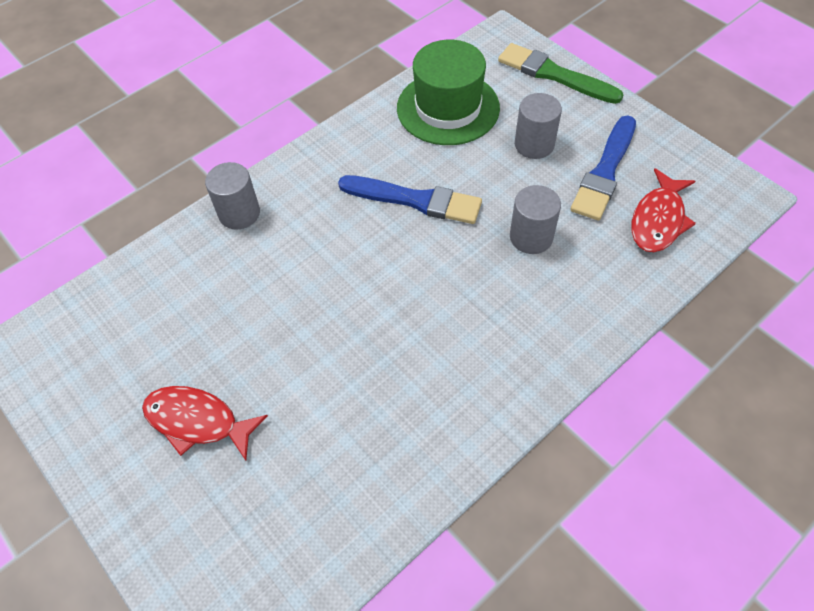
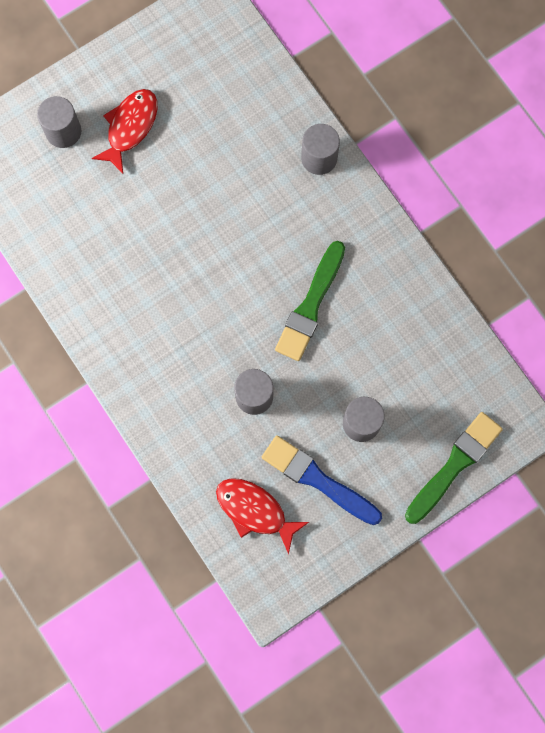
camera: 95 degrees right, 20 degrees up
(202, 512) = (63, 131): none -> grey cylinder
(415, 200) = (311, 305): blue brush -> green brush
(448, 108) = (421, 352): green hat -> none

